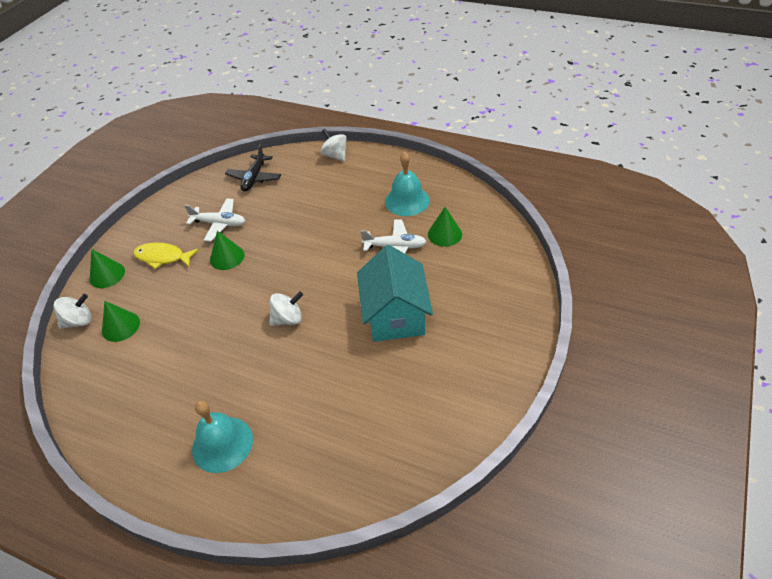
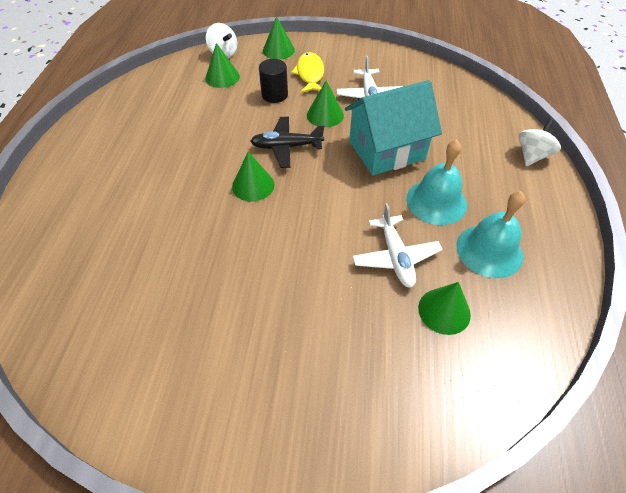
camera: 70 degrees right, 5 degrees up
(177, 288) = (274, 95): none -> black cylinder
(222, 444) = (98, 181): turquoise bell -> turquoise bell (436, 201)
(254, 178) = (450, 99): black plane -> black plane (286, 147)
(288, 319) = (253, 185): white spinning top -> green cone
(395, 315) = (279, 284): turquoise house -> turquoise house (386, 150)

